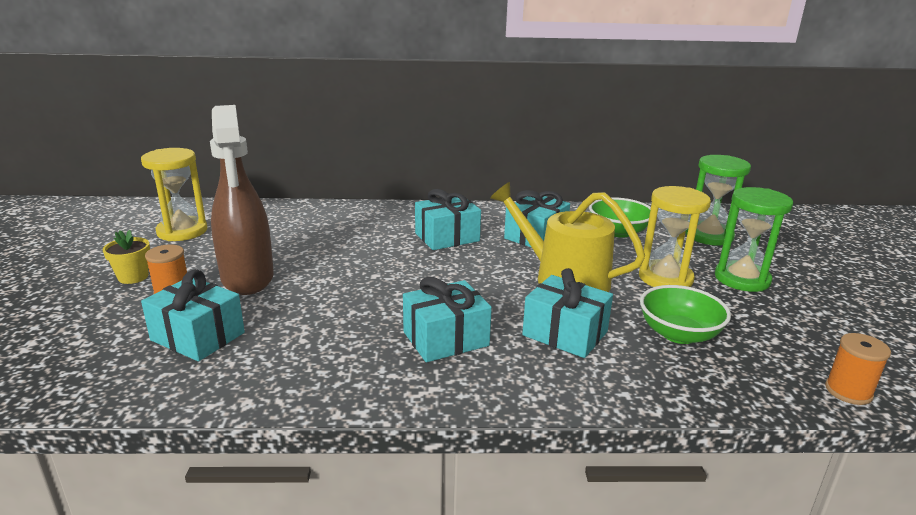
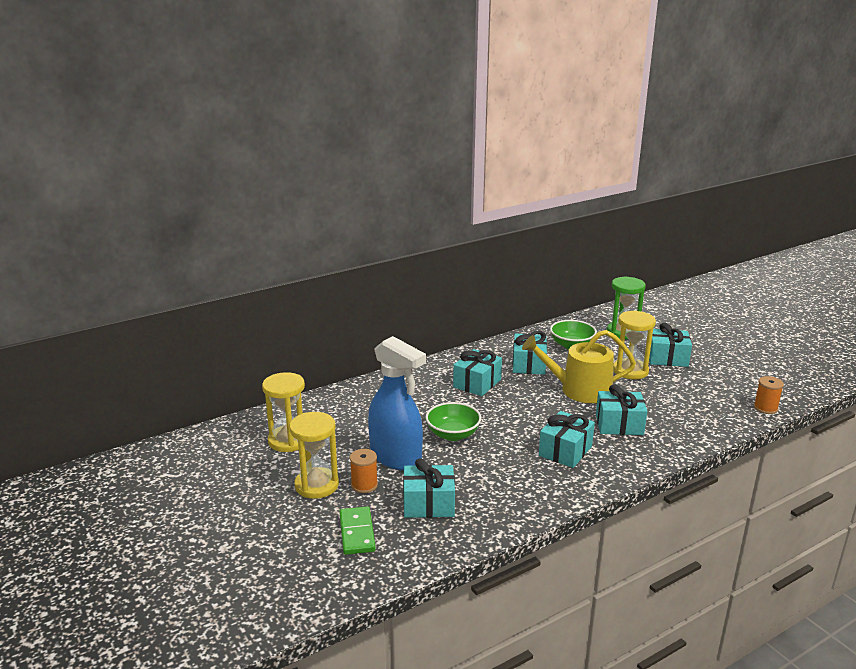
camera: 30 degrees left, 0 degrees up
(81, 336) = (357, 533): none -> green domino
(133, 277) = (317, 485): yellow flower pot -> yellow hourglass
(247, 278) = (396, 457): brown spray bottle -> blue spray bottle
(678, 334) = (671, 404): green bowl -> green bowl (453, 434)
(742, 279) = (667, 358): green hourglass -> turquoise gift

